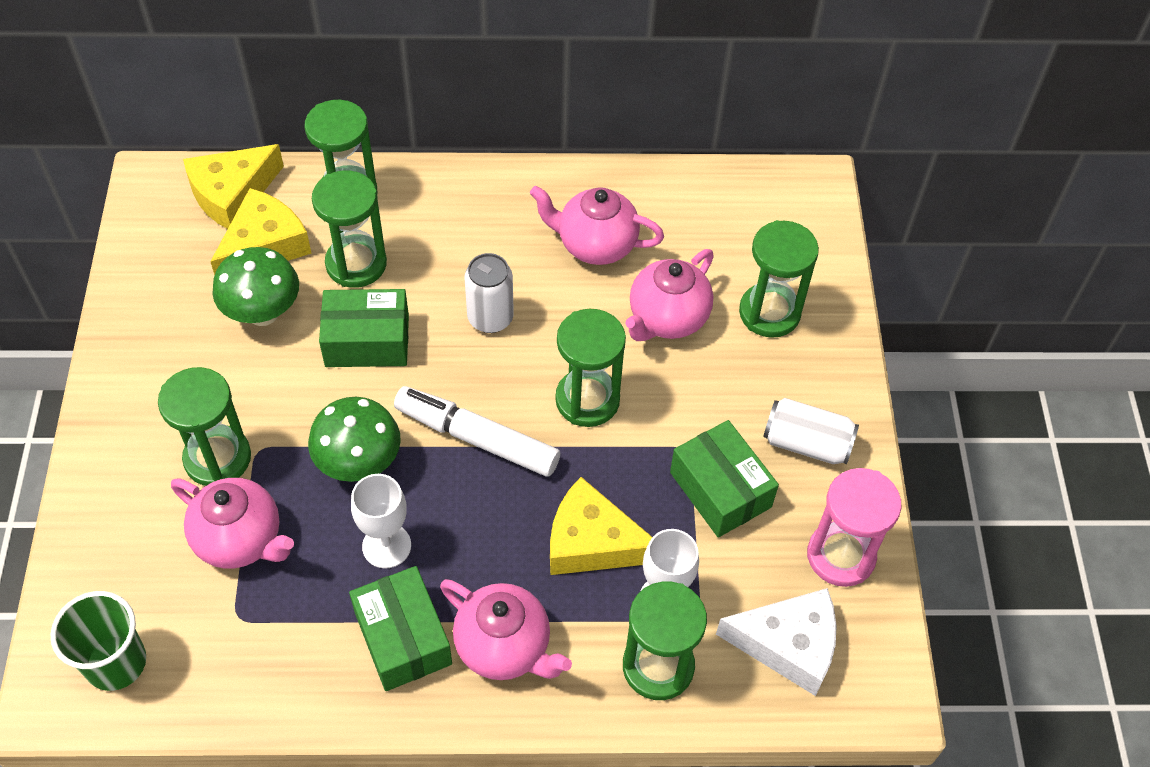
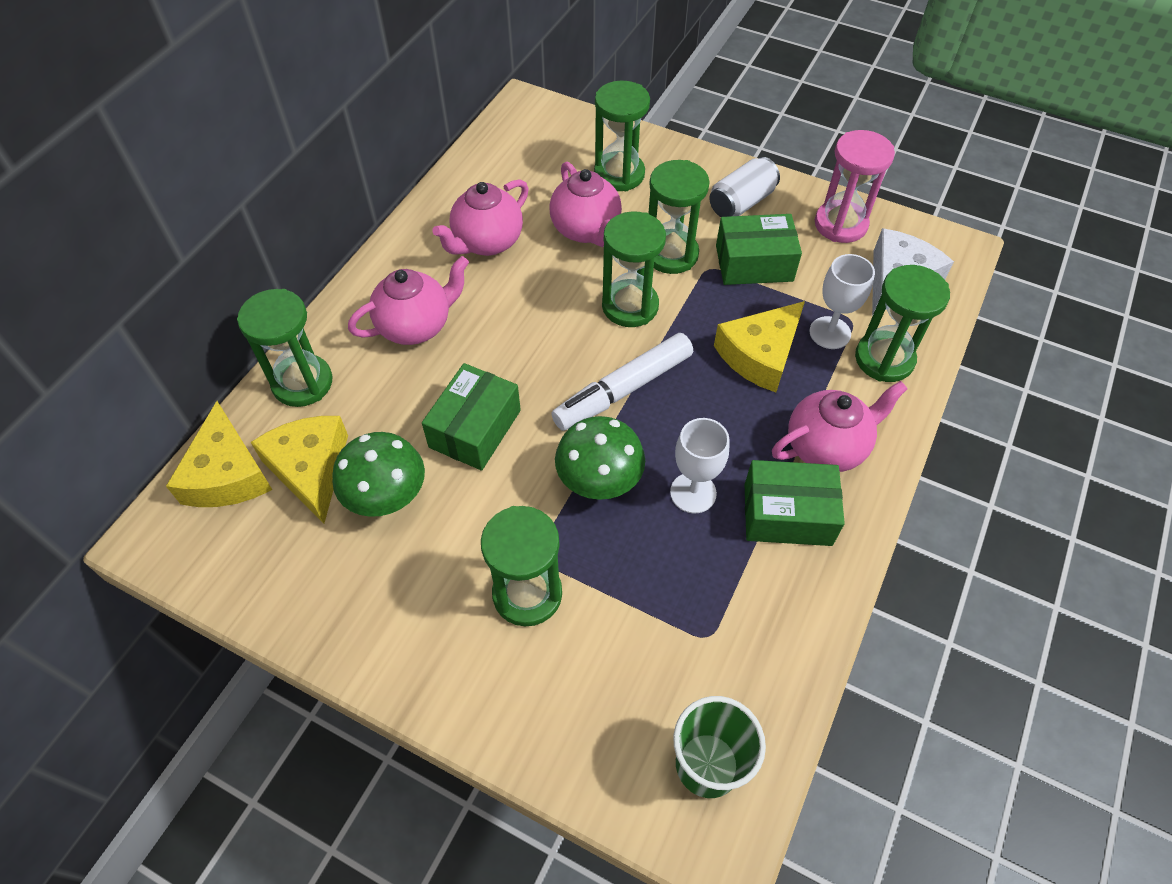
camera: 60 degrees left, 0 degrees up
(240, 540) = (627, 605): pink teapot -> pink teapot (416, 326)
(356, 264) = (386, 406): green hourglass -> green hourglass (671, 254)
(490, 318) = (510, 335): white can -> none

